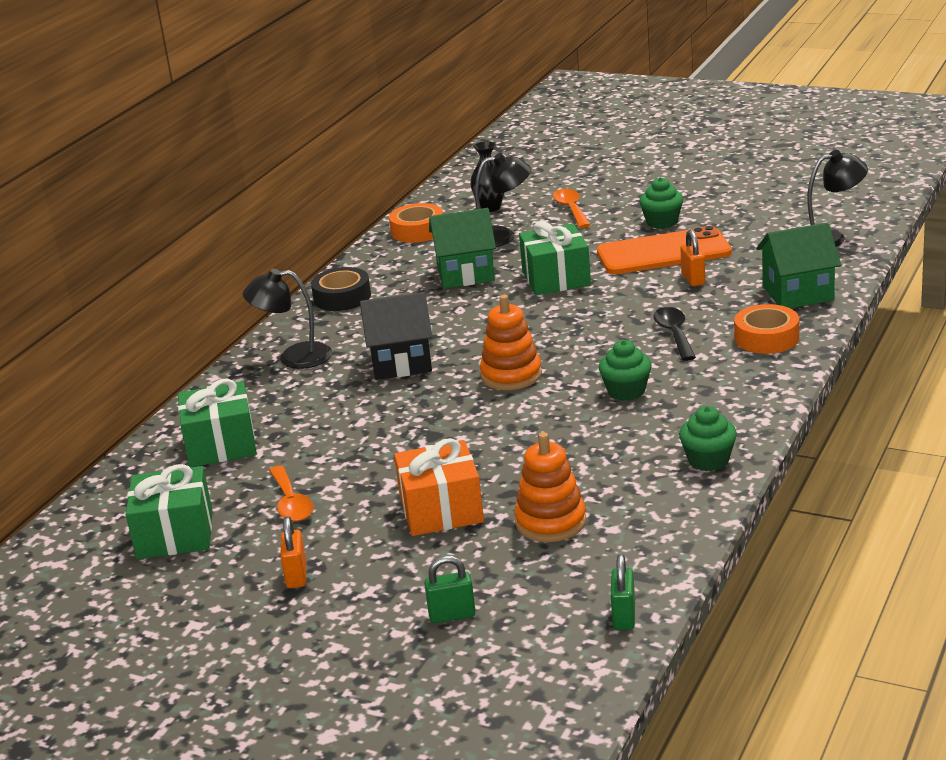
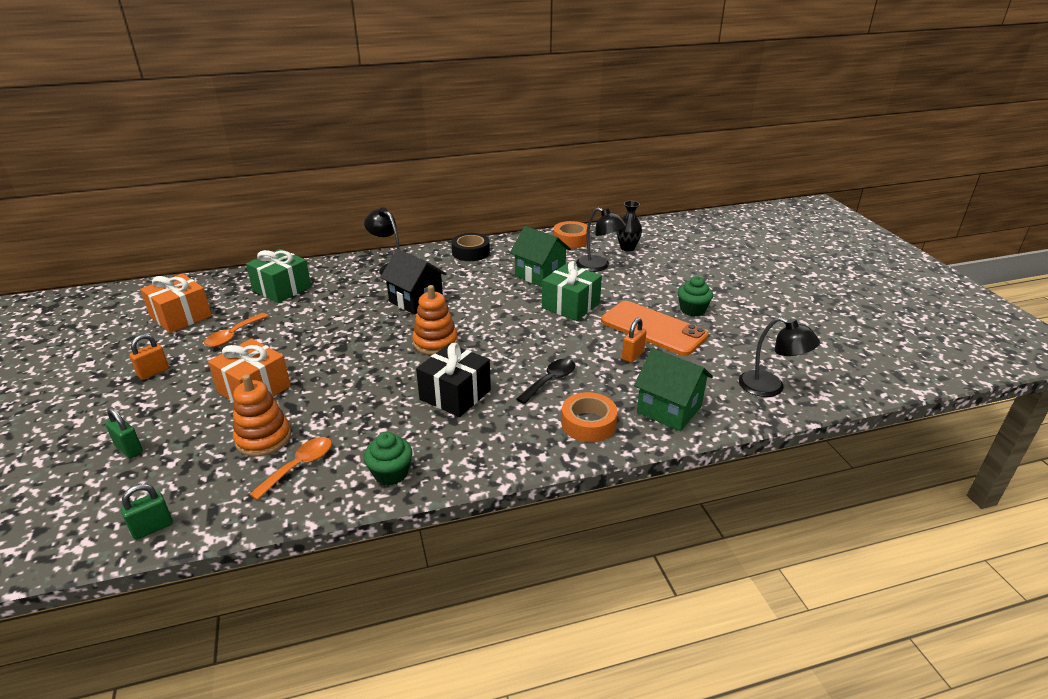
camera: 45 degrees right, 5 degrees up
(175, 534) = (181, 316): green gift -> orange gift
(571, 209) = (662, 273): orange spoon -> orange spoon (299, 466)
(626, 391) = (455, 395): green cupcake -> black gift

